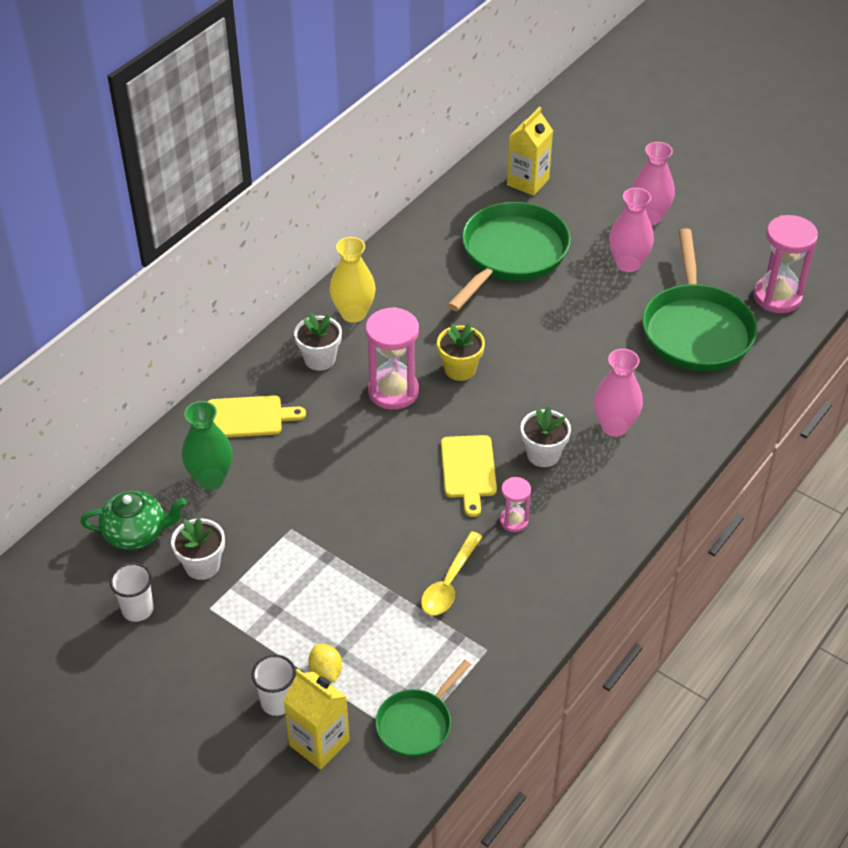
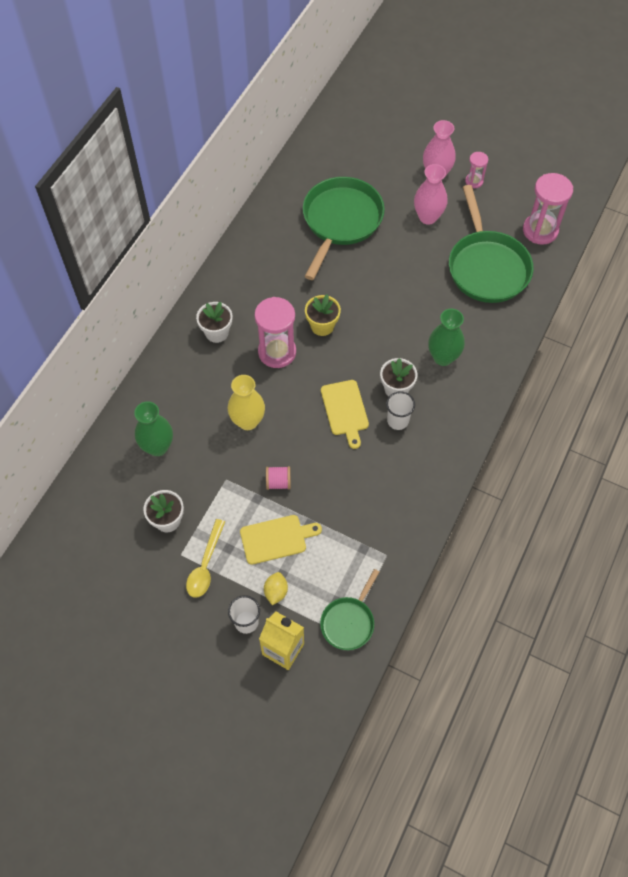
camera: 10 degrees left, 15 degrees up
(136, 533) = (112, 501): green teapot -> none
(137, 609) = (128, 564): white cup -> white cup (397, 421)
(248, 417) = (174, 390): yellow cutting board -> yellow cutting board (276, 539)
(326, 672) = (276, 591): yellow lemon -> yellow lemon turned 45 degrees clockwise
(353, 313) = (234, 289): yellow vase -> yellow vase (248, 421)
(360, 542) = (278, 482): none -> pink spool
(449, 582) = (349, 505): yellow spoon -> yellow spoon (205, 565)
(514, 521) = (385, 447): pink hourglass -> pink hourglass (474, 181)
(528, 182) = (341, 155): yellow carton -> none
(614, 426) = (443, 357): pink vase -> green vase

